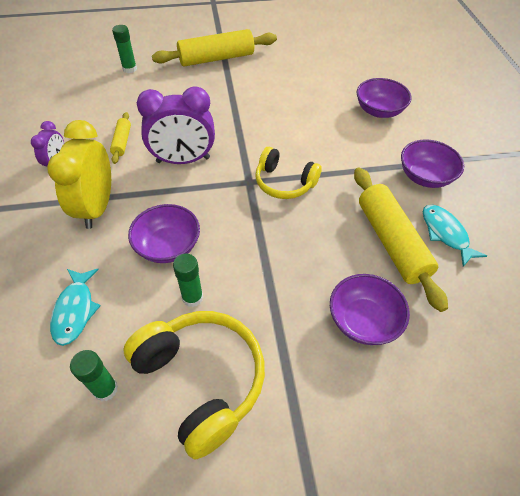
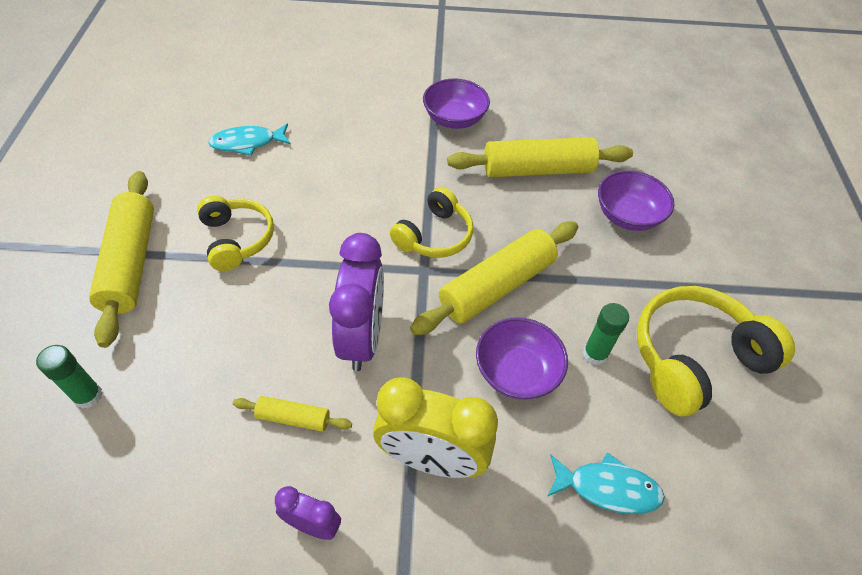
camera: 80 degrees left, 0 degrees up
(105, 389) = (710, 453): green glue stick -> none
(245, 226) = (497, 286): none -> yellow rolling pin
(247, 91) = (237, 239): none -> yellow headphones
(379, 111) = (336, 122): purple bowl -> none
(445, 233) = (532, 130): turquoise fish -> turquoise fish (247, 143)

